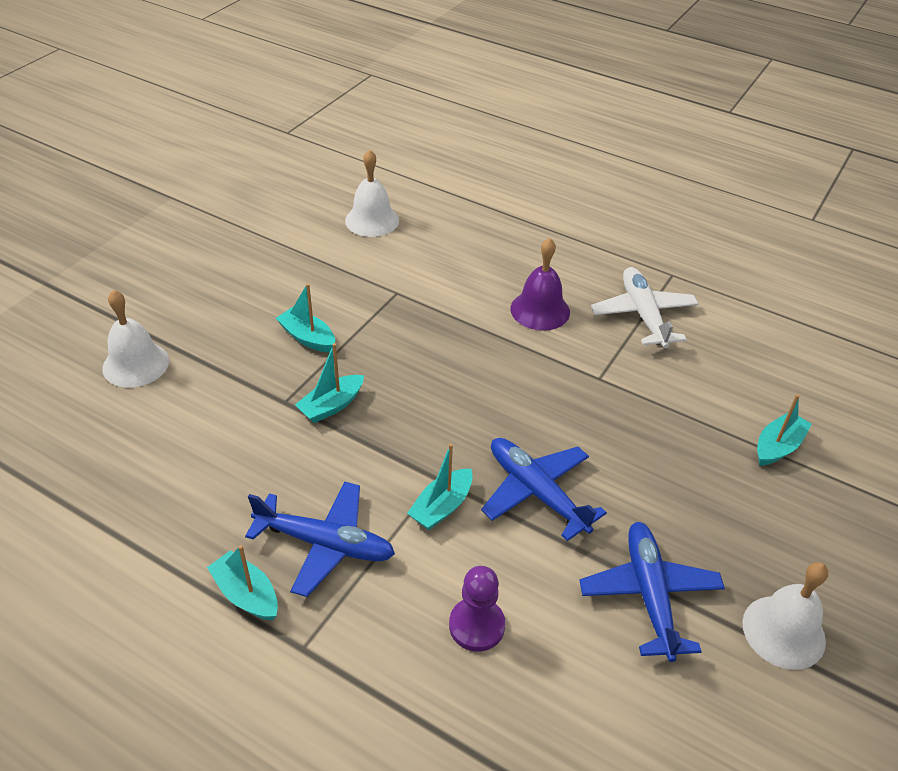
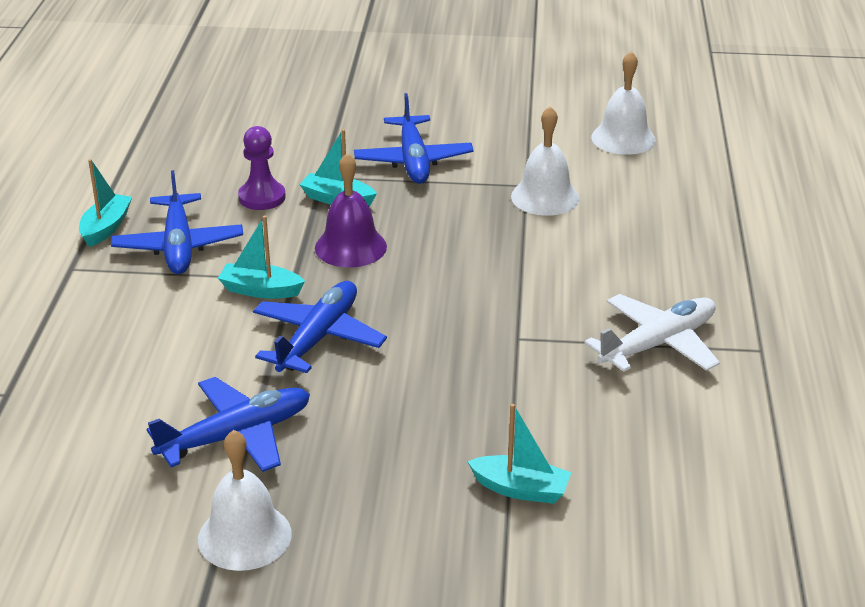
camera: 65 degrees right, 10 degrees down
(135, 364) = (306, 99): white bell -> white bell (545, 197)
(307, 338) = (413, 161): turquoise boat -> blue plane
(476, 626) = (140, 345): purple pawn -> purple pawn (262, 197)
(540, 310) = (589, 273): purple bell -> purple bell (350, 247)

